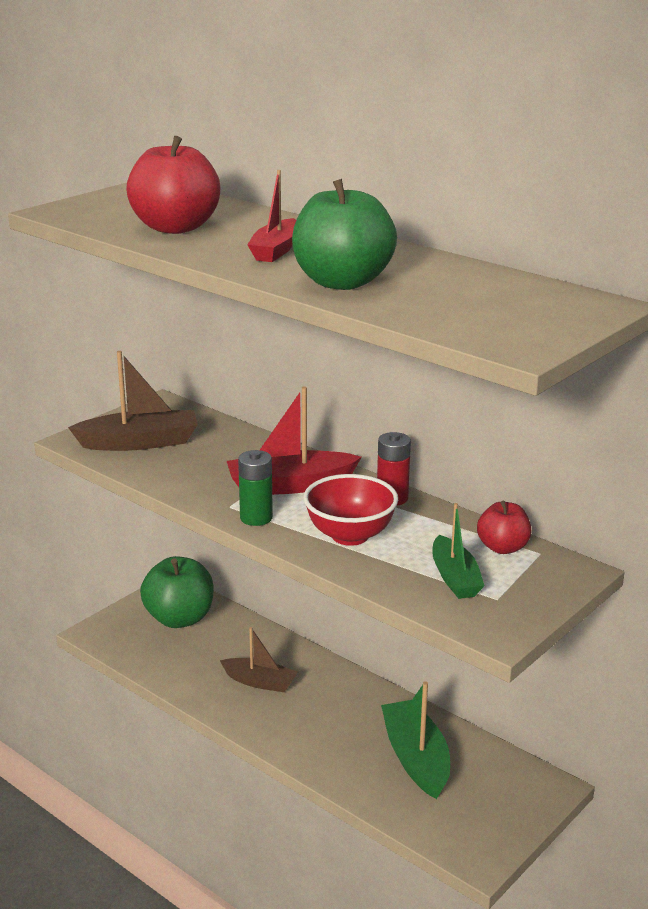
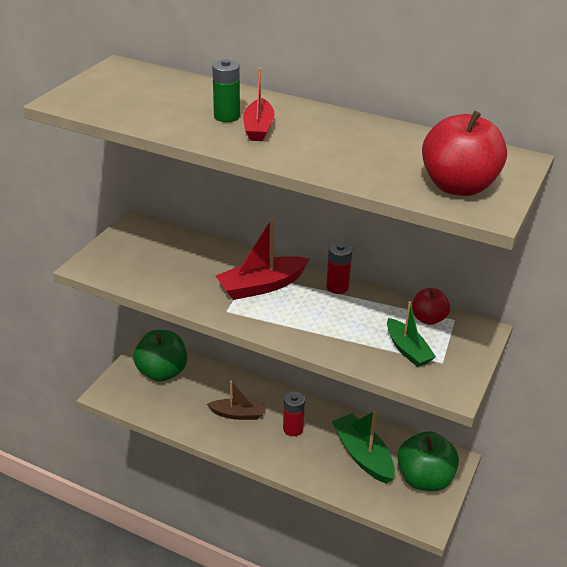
camera: 15 degrees left, 10 degrees up
(139, 442) = (134, 262): brown boat -> none
(175, 228) = (168, 111): red apple -> red apple (458, 186)
(256, 518) = (250, 318): green battery -> green battery (227, 116)
(329, 711) = (293, 429): none -> red battery
(342, 282) = (326, 157): green apple -> green apple (424, 479)
(350, 535) = (322, 324): red bowl -> none

